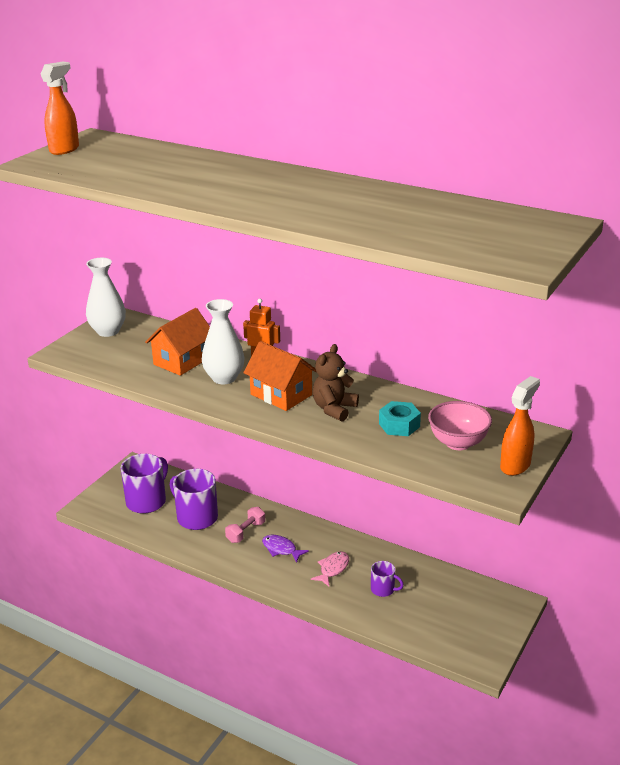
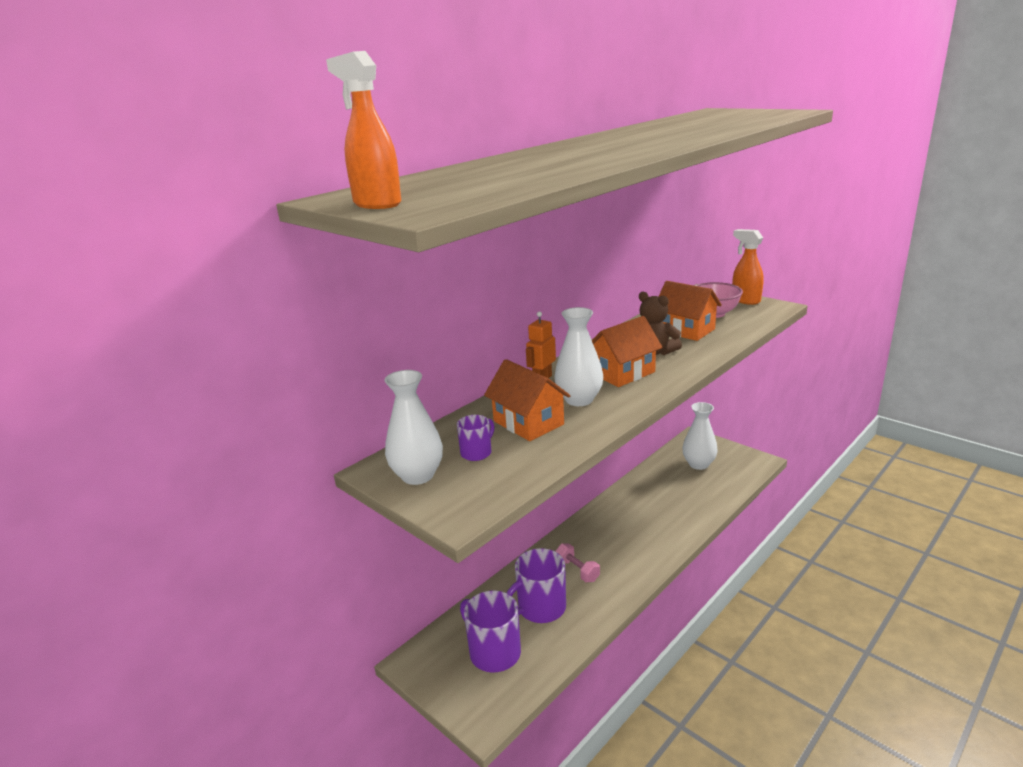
camera: 75 degrees left, 5 degrees down
(281, 549) = (610, 548): purple fish -> none
(333, 569) = (644, 519): pink fish -> none
(383, 589) = (675, 495): purple mug -> purple mug (477, 452)
(399, 425) = (686, 330): turquoise nut -> orange house
(454, 607) = (698, 464): none -> white vase

